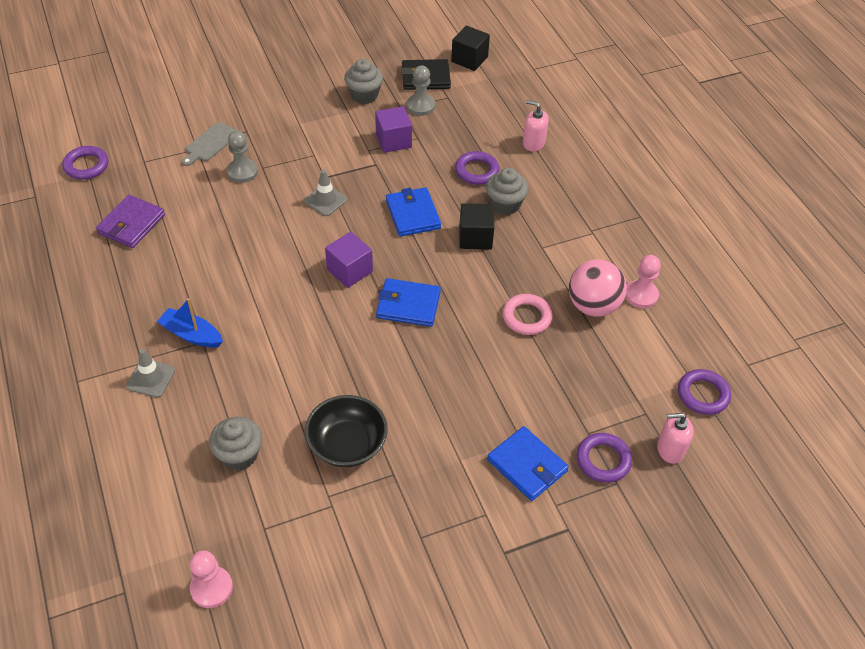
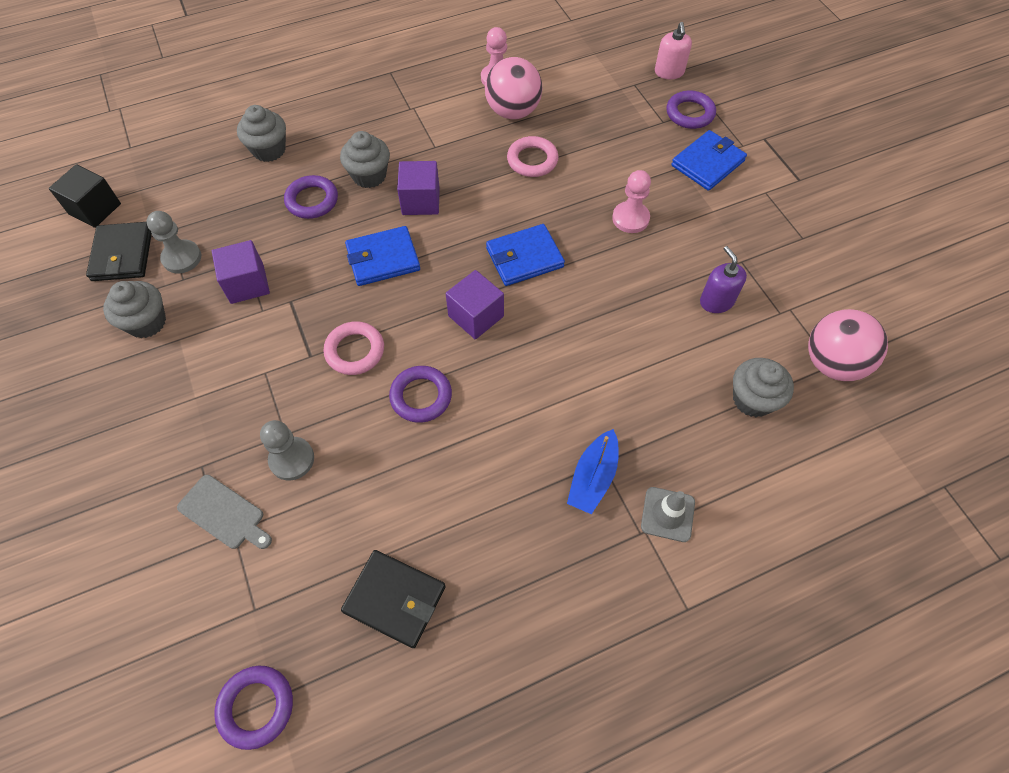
camera: 90 degrees left, 10 degrees up
(131, 224) = (394, 599): purple wallet -> black wallet
(211, 588) = (911, 403): pink pawn -> pink pawn (630, 218)
(266, 529) = (832, 363): none -> pink ball
(325, 200) = (355, 351): grey traffic cone -> pink ring
(347, 444) = (716, 301): black bowl -> purple soap dispenser
(408, 305) = (524, 257): blue wallet -> blue wallet turned 60 degrees clockwise
(475, 237) = (421, 201): black cube -> purple cube
(533, 143) = (269, 150): pink soap dispenser -> grey cupcake
(703, 394) = (608, 48): purple ring -> purple ring (421, 396)

